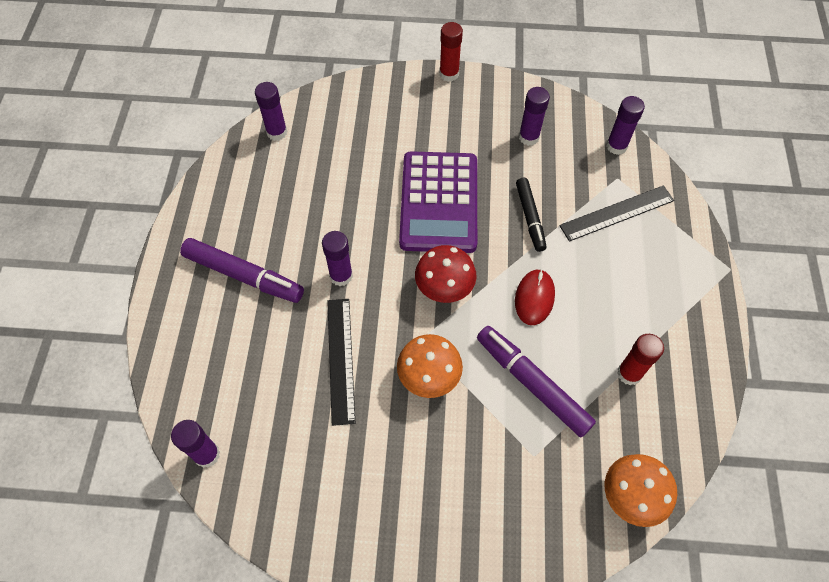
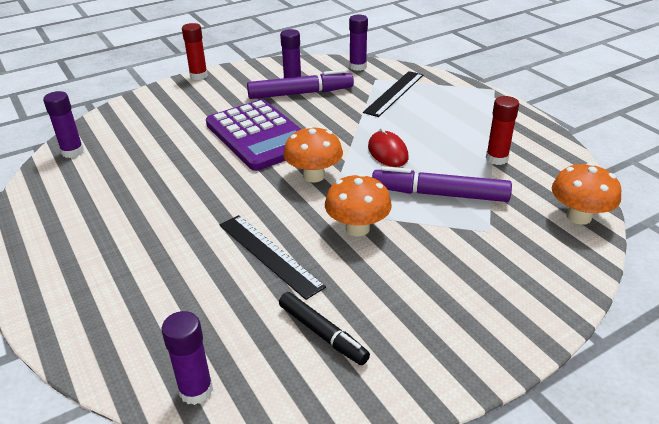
camera: 35 degrees left, 25 degrees down
(244, 275) = (119, 246): purple marker -> purple marker (300, 93)
(341, 276) = (217, 206): purple glue stick -> none
(444, 288) = (314, 176): red mushroom -> orange mushroom
(530, 217) = (337, 117): black marker -> black marker (322, 333)

